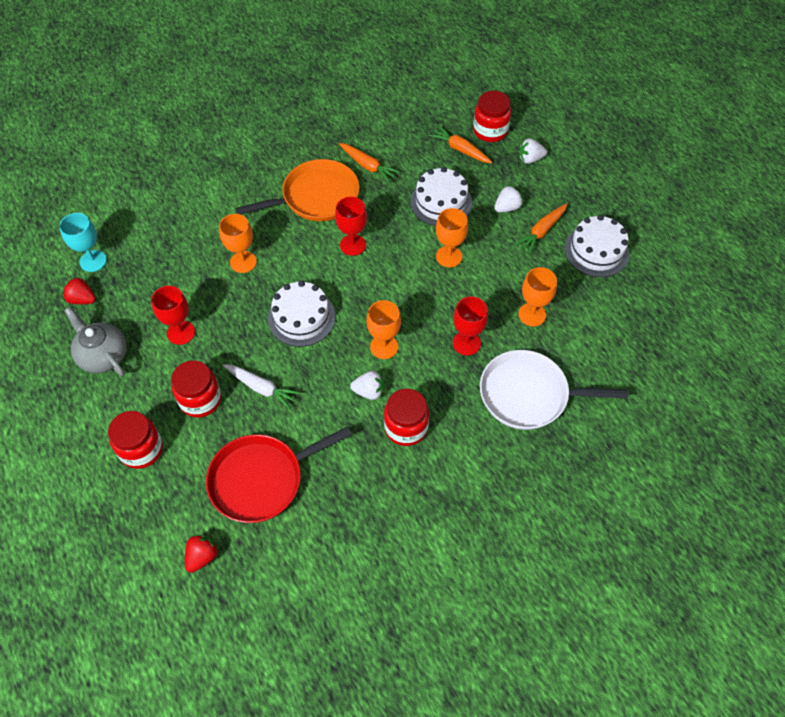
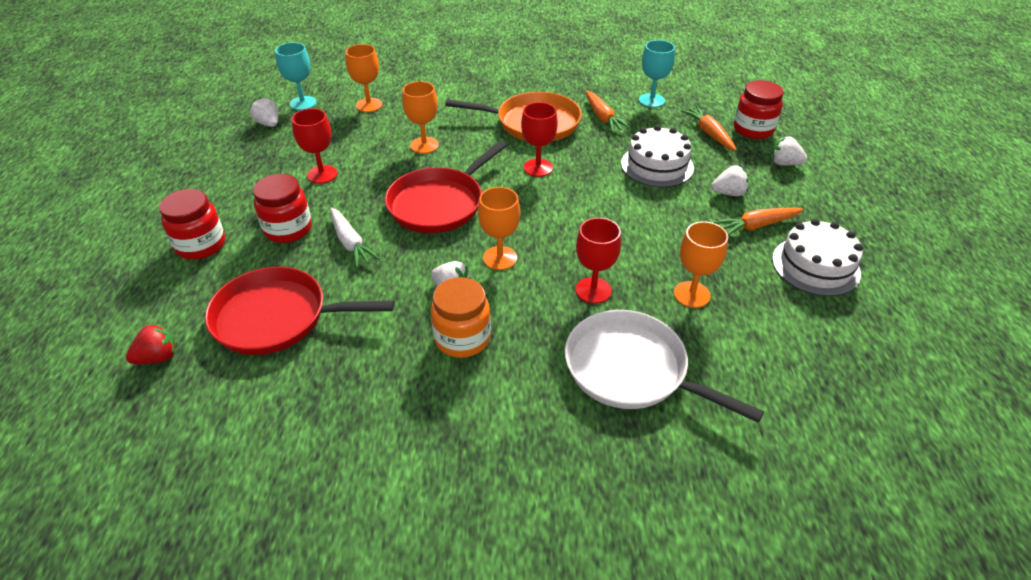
camera: 30 degrees right, 15 degrees down
(82, 299) = (268, 124): red strawberry -> white strawberry
(103, 356) = (243, 166): grey teapot -> none
(301, 317) = (439, 204): white cake -> red pan
(395, 129) = (651, 100): none -> turquoise goblet
(406, 427) = (462, 338): red jar -> orange jar
(449, 256) = (631, 210): orange goblet -> orange goblet (369, 105)

